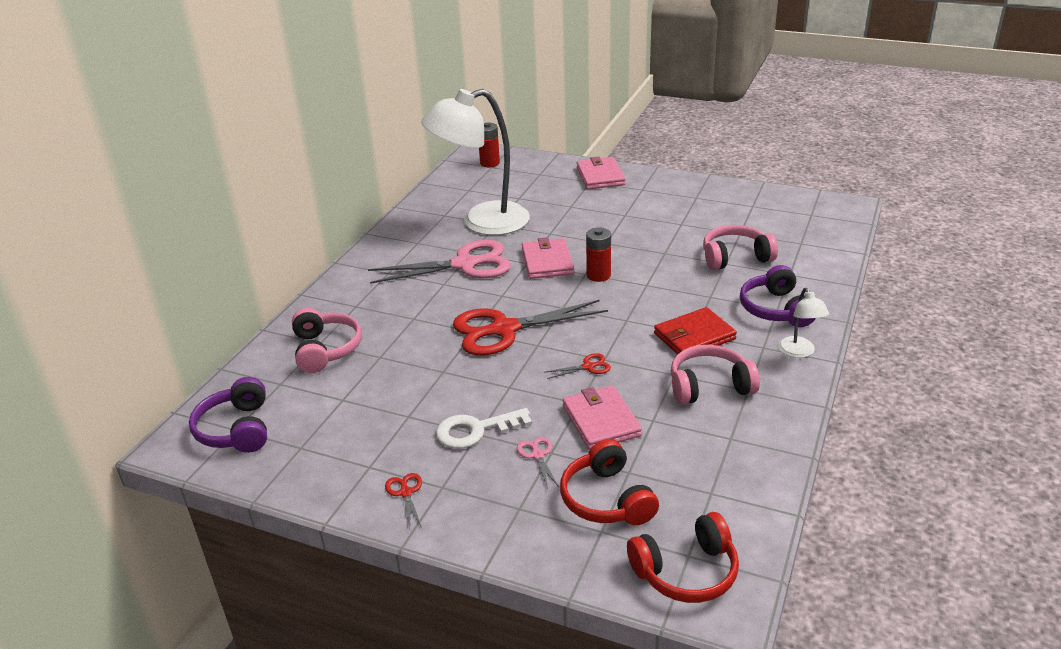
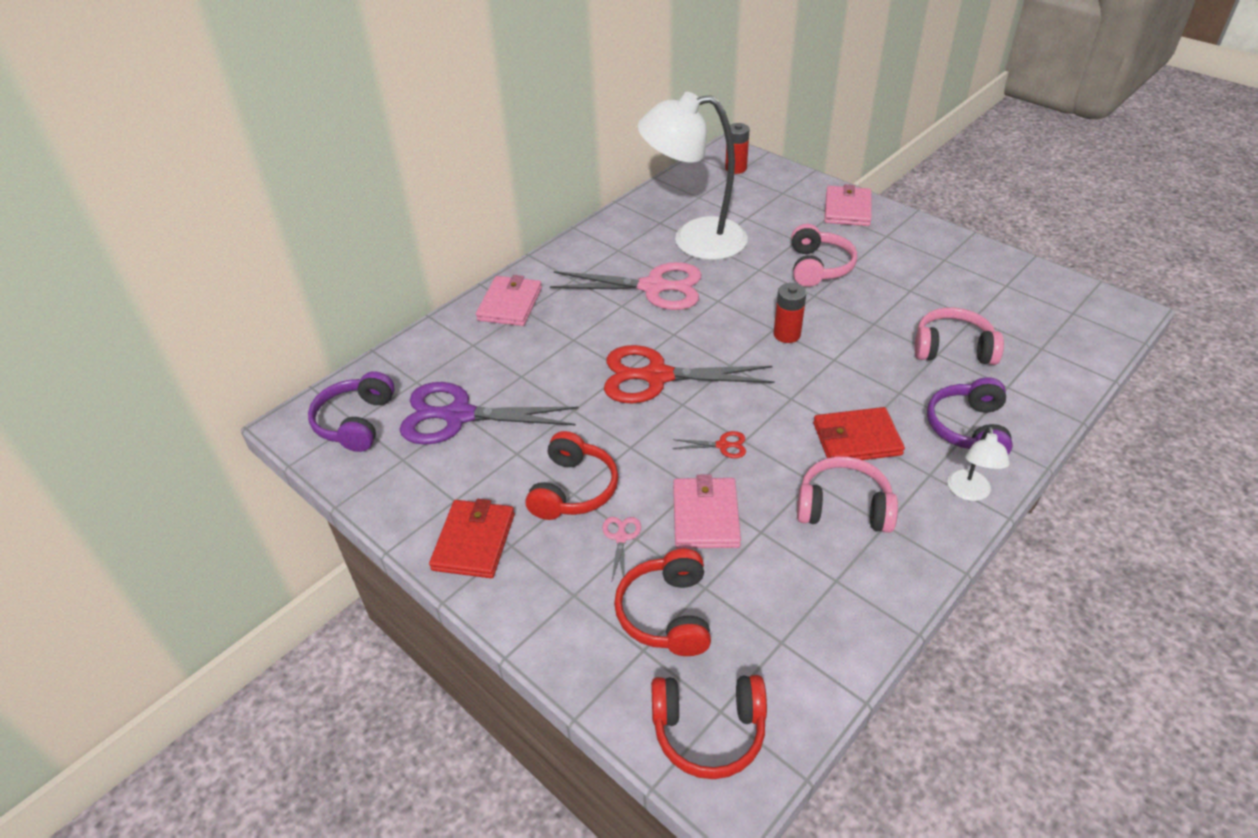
camera: 20 degrees right, 10 degrees up
(326, 349) = (475, 354): pink headphones -> pink headphones (818, 267)
(337, 400) = (459, 416): none -> purple scissors
(406, 493) = (474, 541): red scissors -> red wallet
(475, 430) = (573, 489): white key -> red headphones
(547, 262) = (740, 304): pink wallet -> pink wallet (510, 304)

